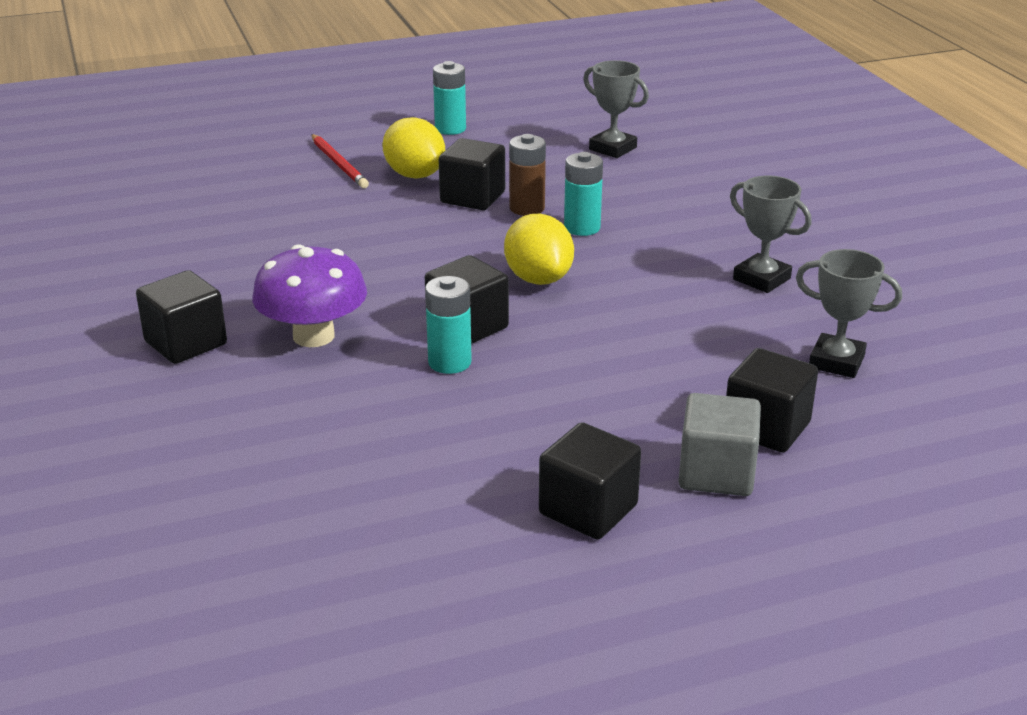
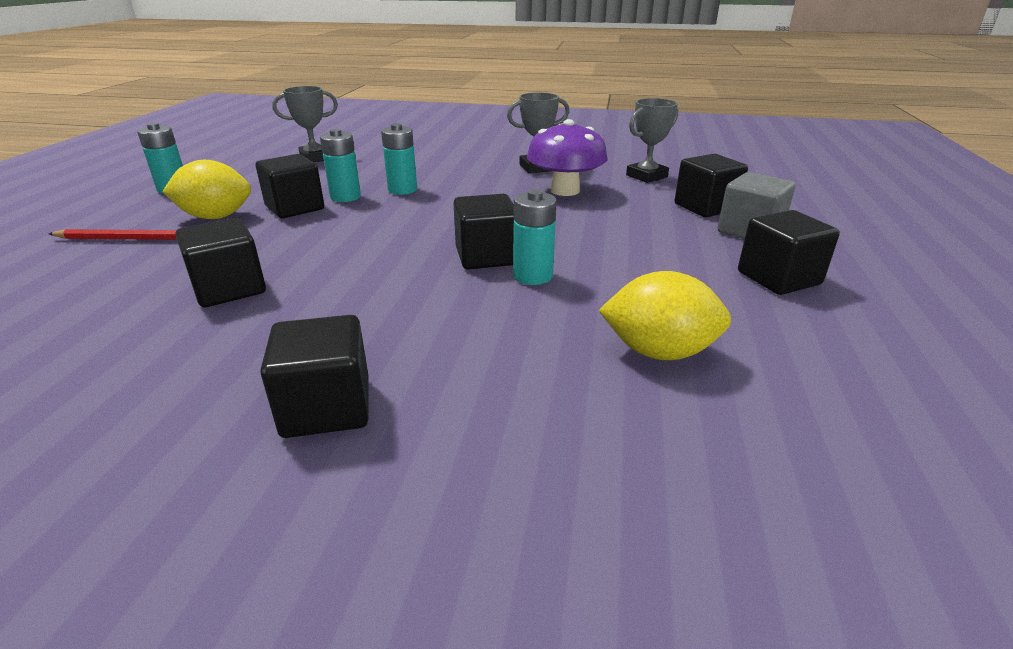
camera: 60 degrees left, 0 degrees up
(300, 241) = (229, 289): none -> black cube
(313, 336) = (415, 324): purple mushroom -> purple mushroom (565, 190)
(527, 208) = (345, 197): brown battery -> turquoise battery
(538, 279) = (450, 218): yellow lemon -> yellow lemon (659, 352)

